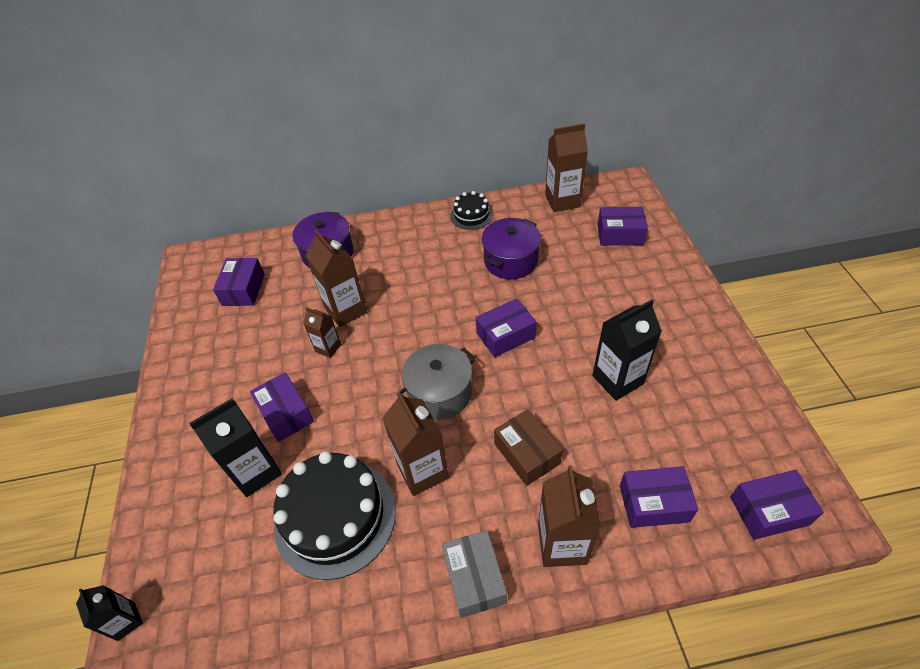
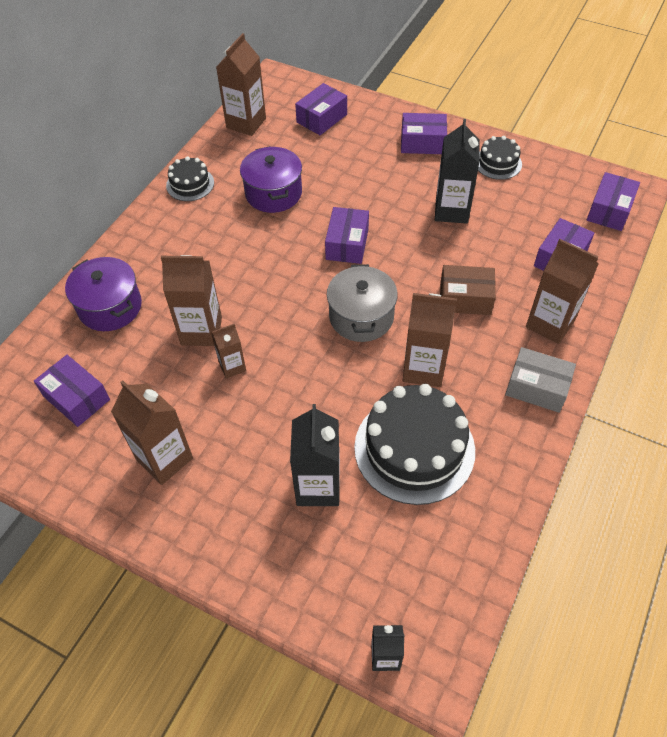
camera: 55 degrees left, 5 degrees up
(224, 365) = (164, 459): none -> brown carton
(286, 413) = (275, 435): purple box -> purple box (422, 143)
(716, 377) = (498, 163): none -> black cake

